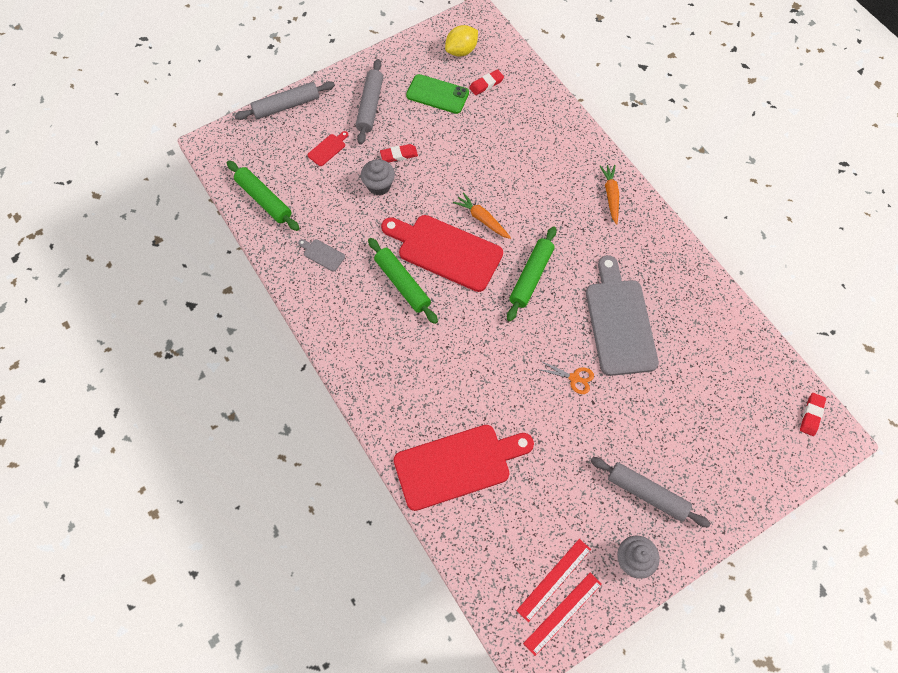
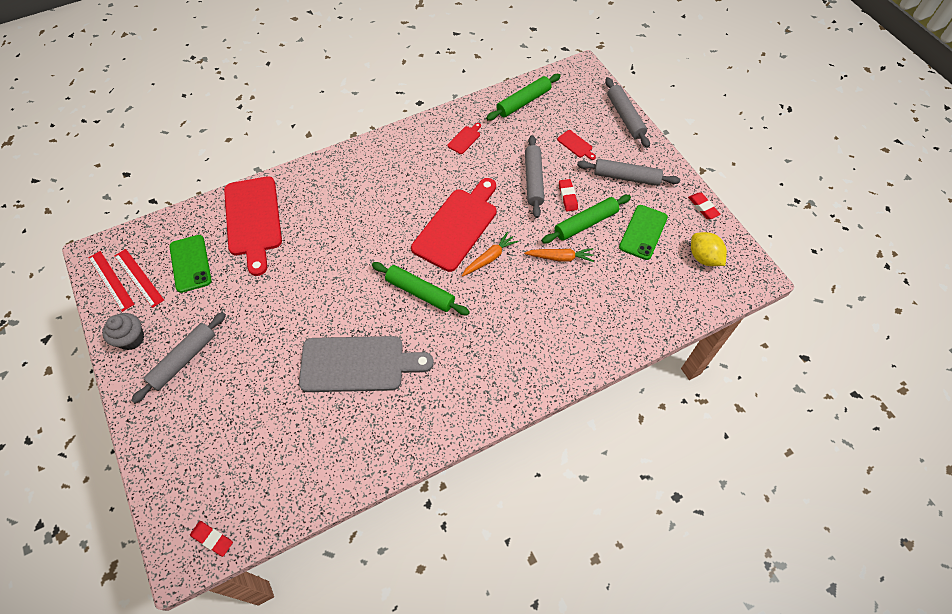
camera: 95 degrees right, 5 degrees down
(322, 254) = (465, 139): grey cutting board -> red cutting board
(379, 185) = (533, 180): grey cupcake -> grey rolling pin
(402, 284) = (428, 192): green rolling pin -> green rolling pin (585, 223)
(486, 84) = (658, 276): red eraser -> red eraser (703, 207)
(527, 523) = (190, 263): none -> green phone
(574, 378) = (308, 316): orange scissors -> none
(610, 195) = (508, 379): orange carrot -> orange carrot (560, 257)

